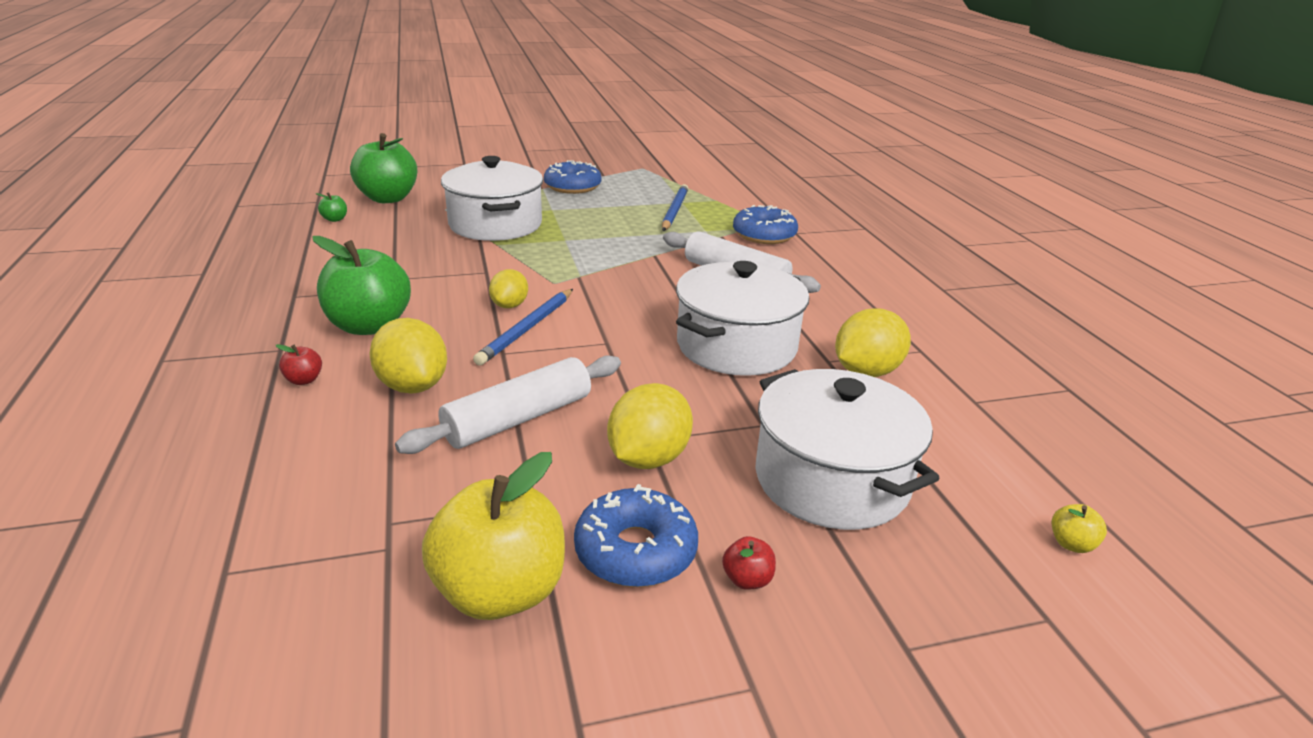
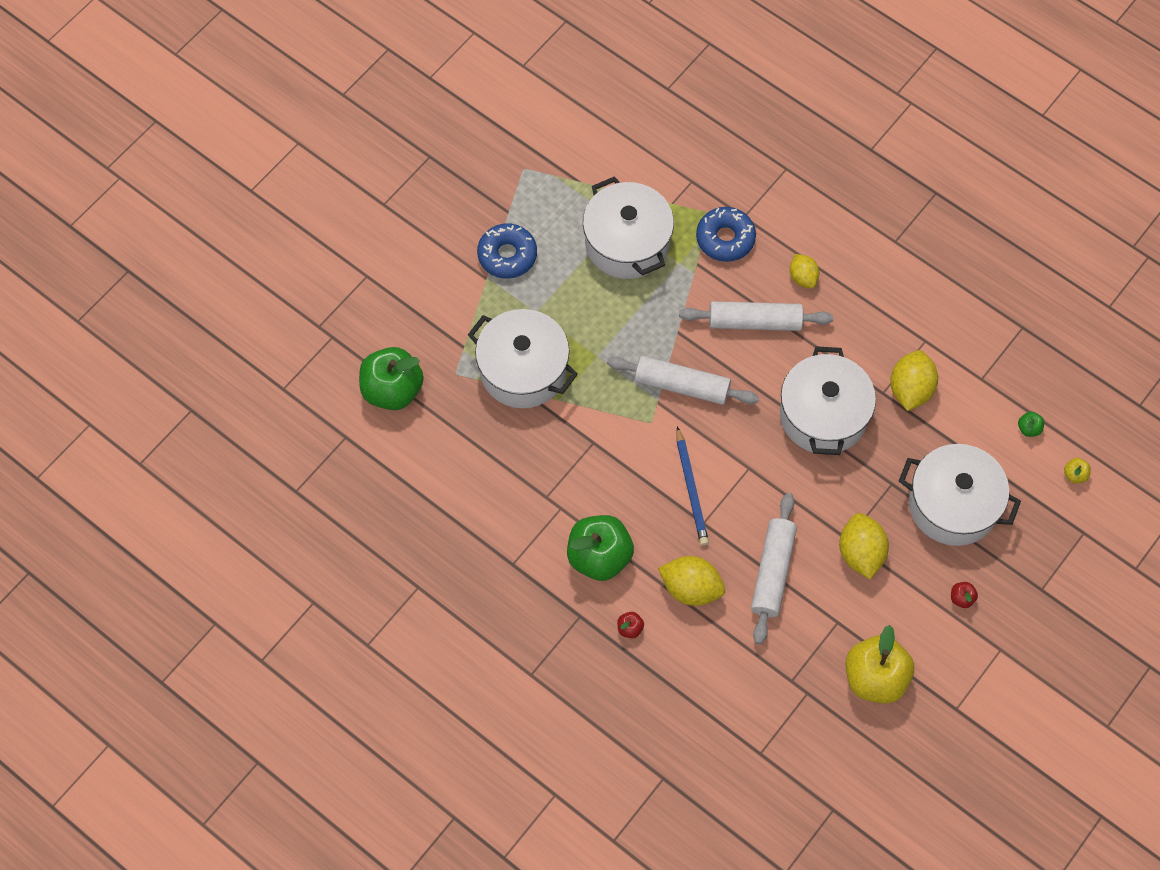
camera: 35 degrees left, 35 degrees up
(335, 219) = (400, 453): green apple -> green apple (1029, 429)
(510, 305) = (654, 471): yellow lemon -> yellow lemon (803, 277)
(614, 277) = (682, 385): none -> white rolling pin
(635, 551) = (906, 616): blue donut -> none
(674, 211) = (627, 243): blue pencil -> white pot

